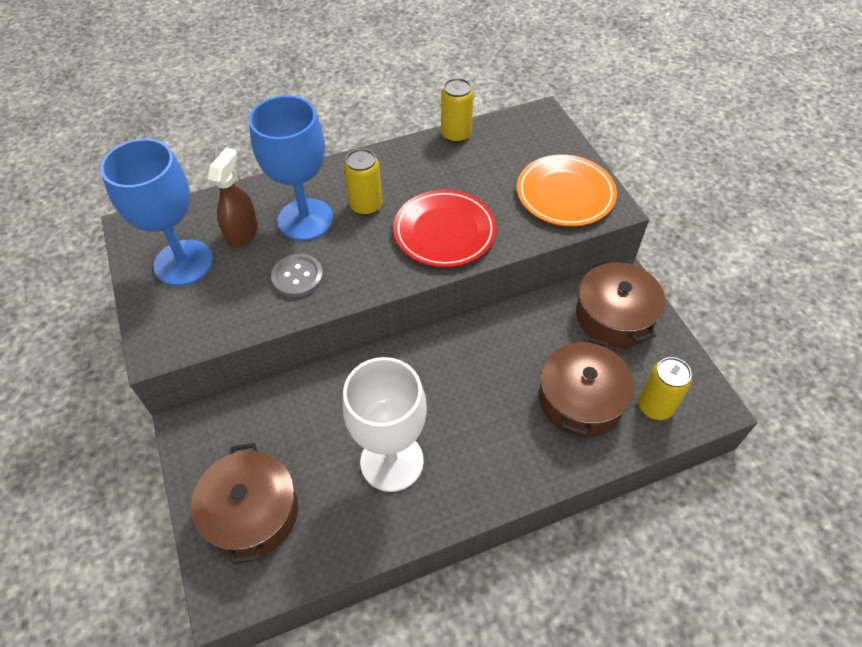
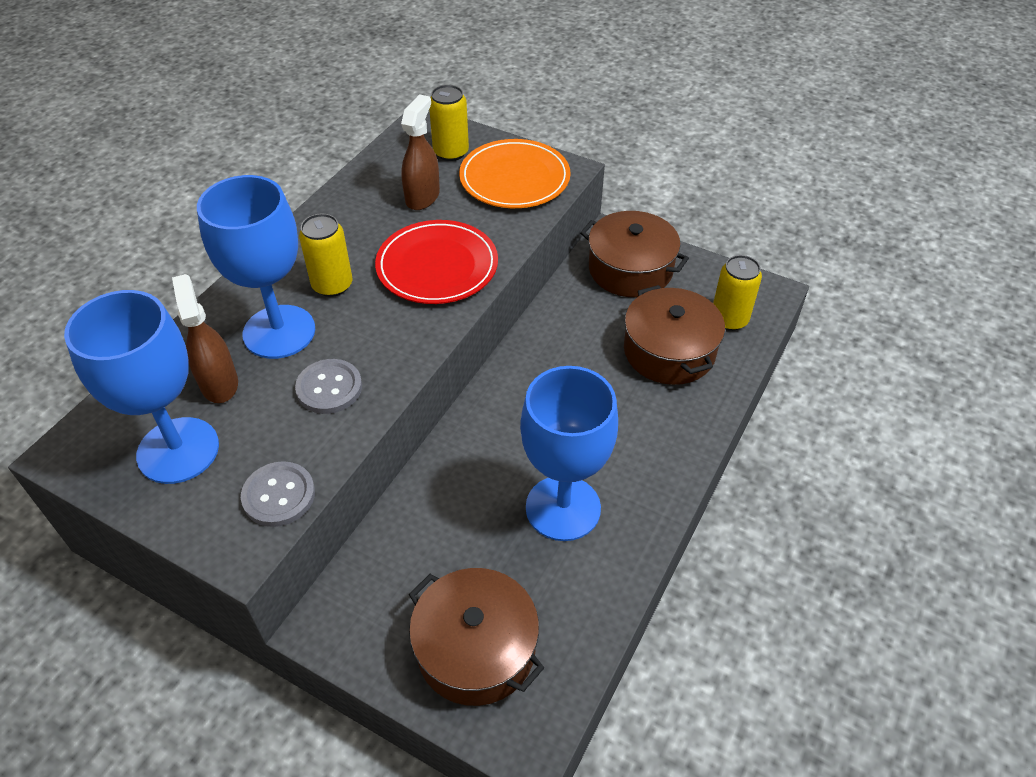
camera: 40 degrees left, 5 degrees down
(206, 329) = (279, 495): none -> grey button
(392, 461) = (563, 508): white goblet -> blue goblet
(456, 134) = (357, 177): yellow can -> yellow can (451, 152)
(485, 173) = (422, 197): none -> brown spray bottle

